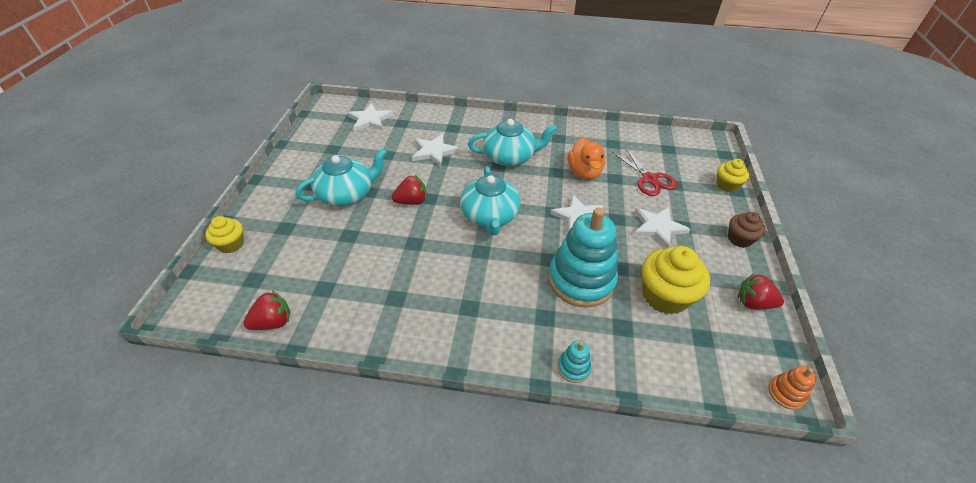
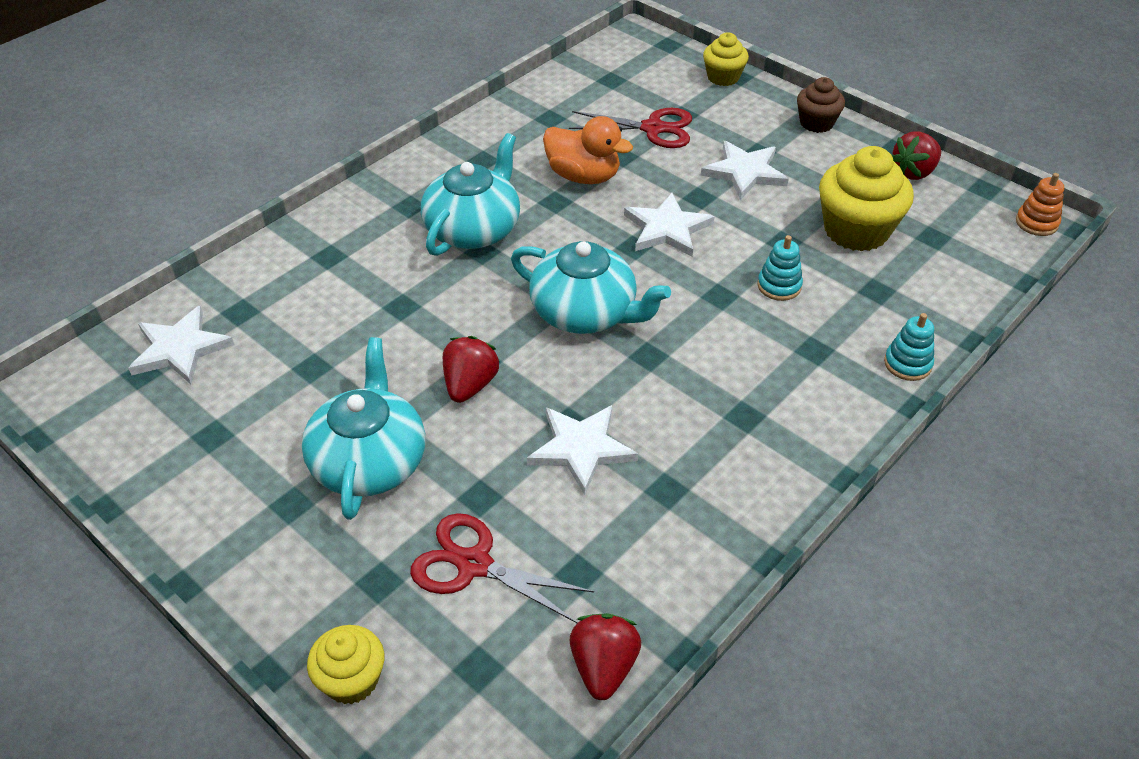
camera: 55 degrees left, 0 degrees up
(309, 251) = (473, 564): none -> red scissors
(434, 151) = (368, 305): white star -> white star (581, 449)
(581, 280) = (779, 286): turquoise stacking toy -> turquoise stacking toy, size x0.43

